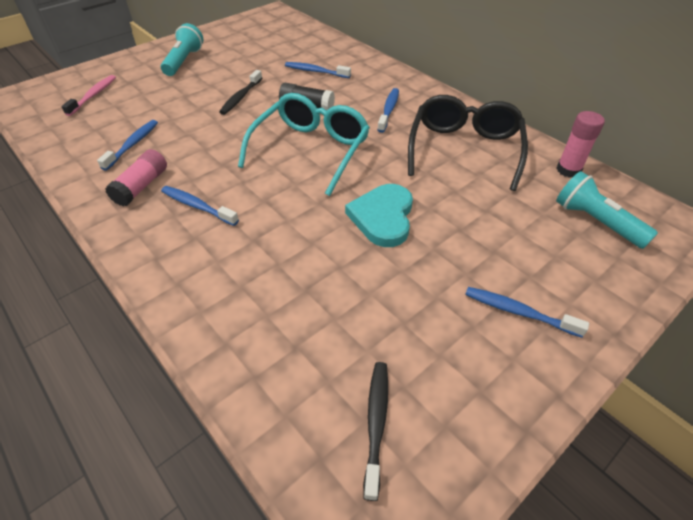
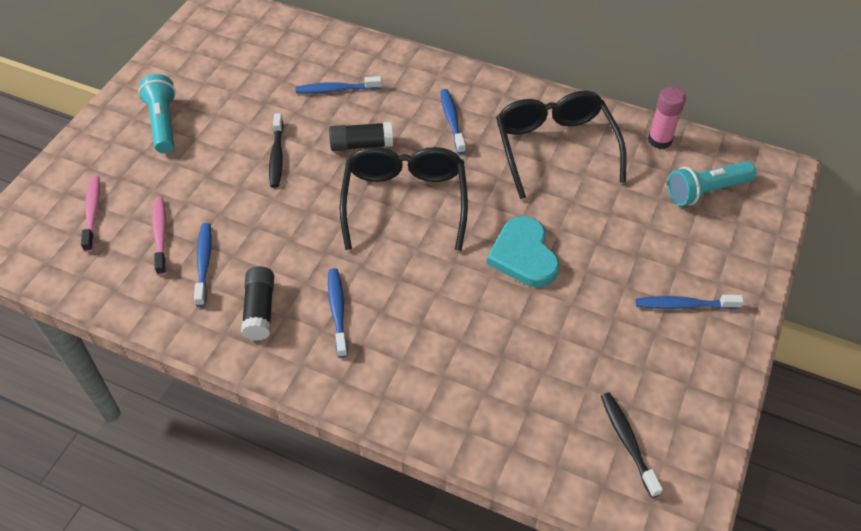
camera: 25 degrees left, 5 degrees up
(122, 119) = (160, 234): none -> pink toothbrush
(141, 186) = (260, 310): pink glue stick -> black glue stick
(197, 206) = (337, 310): blue toothbrush -> blue toothbrush turned 75 degrees clockwise
(311, 150) = (405, 201): turquoise glasses -> black glasses
(596, 222) = (706, 191): turquoise flashlight -> turquoise flashlight turned 45 degrees counterclockwise

